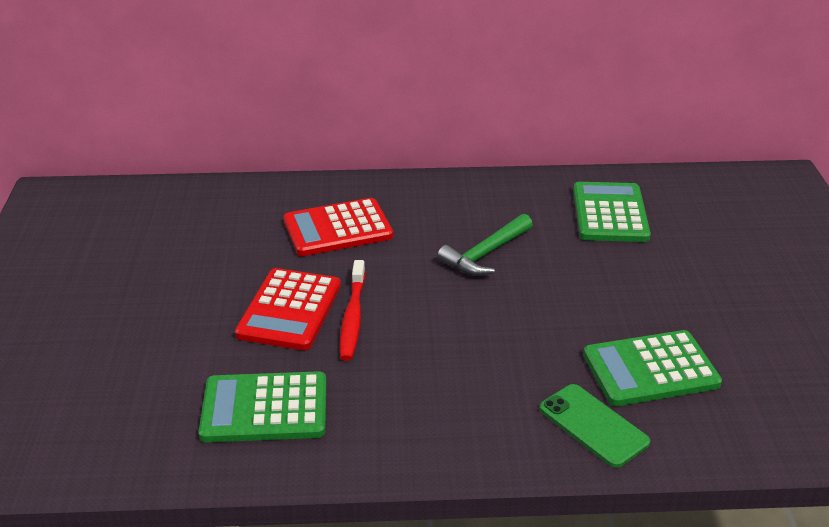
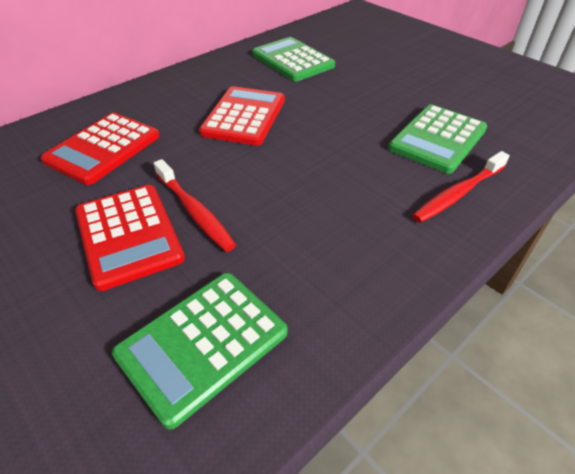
camera: 40 degrees left, 10 degrees up
(485, 254) = (244, 116): green hammer -> red calculator
(593, 425) = (458, 194): green phone -> red toothbrush

